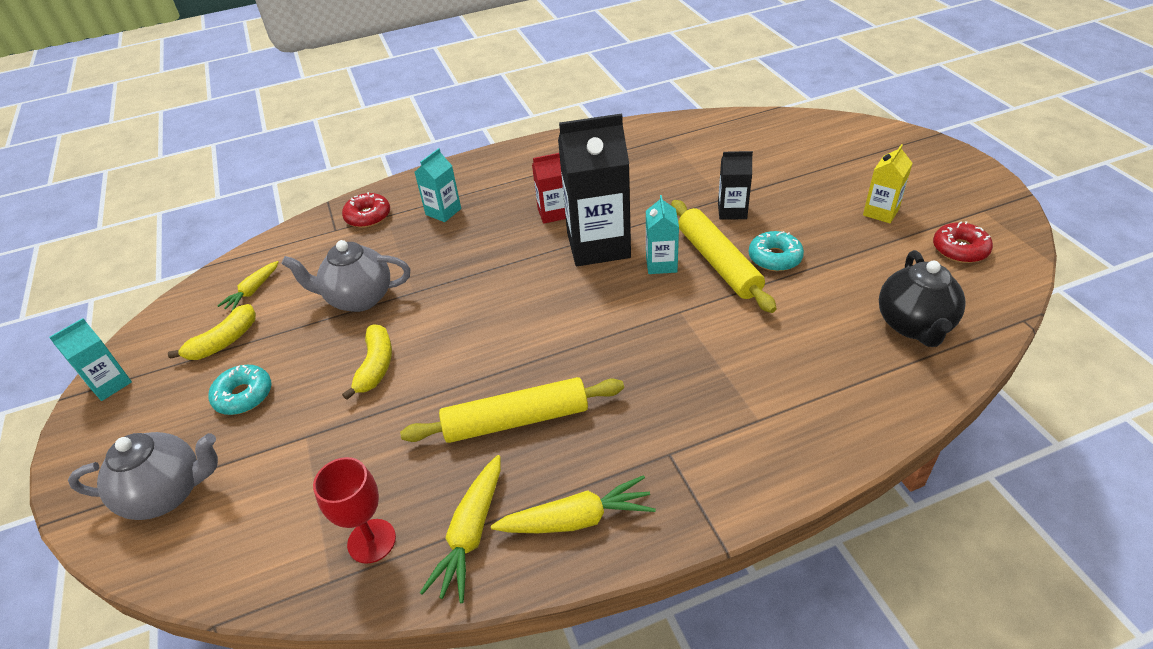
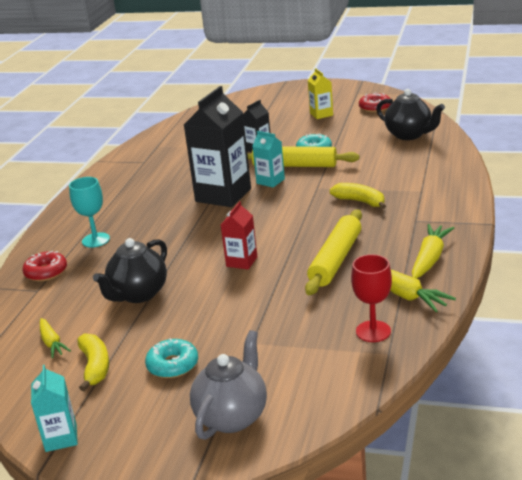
camera: 55 degrees left, 15 degrees down
(359, 298) = (138, 294): grey teapot -> black teapot
(375, 366) = (221, 301): yellow banana -> yellow banana (360, 201)
(443, 212) = (96, 240): turquoise carton -> turquoise goblet
(553, 213) = (167, 201): red carton -> red carton (241, 262)

